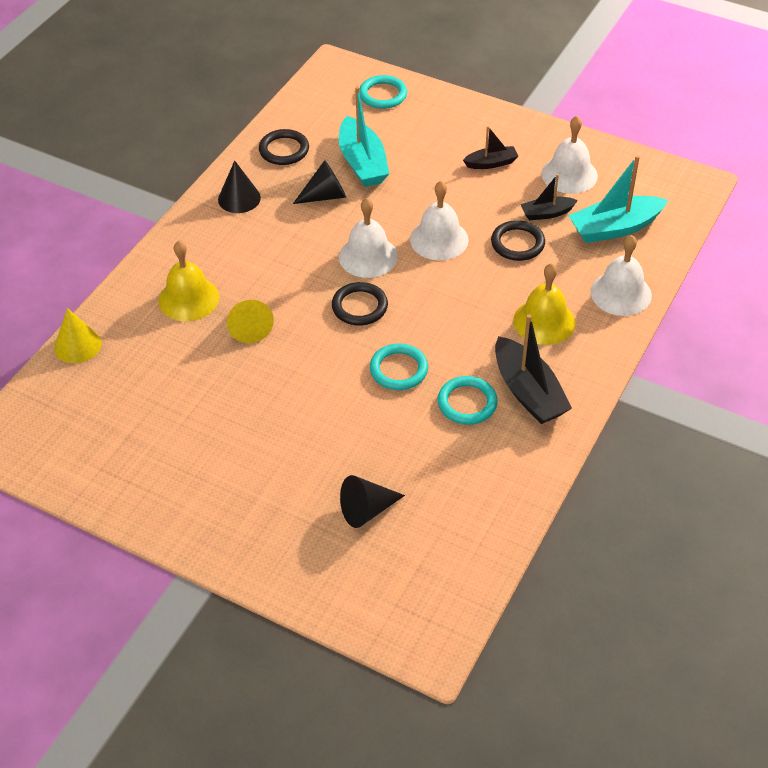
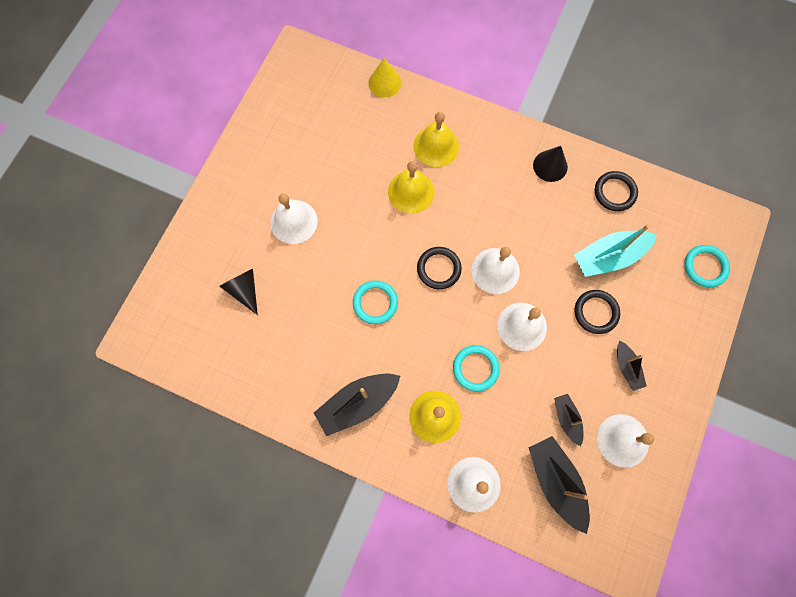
camera: 85 degrees right, 25 degrees up
(249, 327) = (411, 192): yellow cone -> yellow bell
(272, 452) = (294, 221): none -> white bell
(325, 196) = (562, 231): black cone -> none
(467, 403) = (344, 356): turquoise ring -> turquoise ring (475, 368)
(517, 243) = (525, 393): black ring -> black ring (596, 312)
(615, 228) = (556, 481): turquoise boat -> black boat

